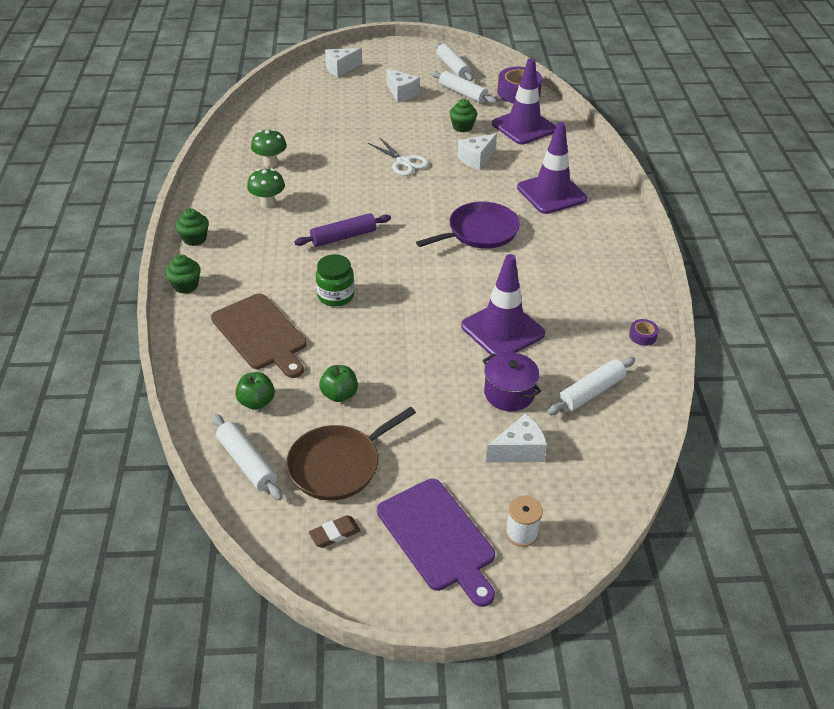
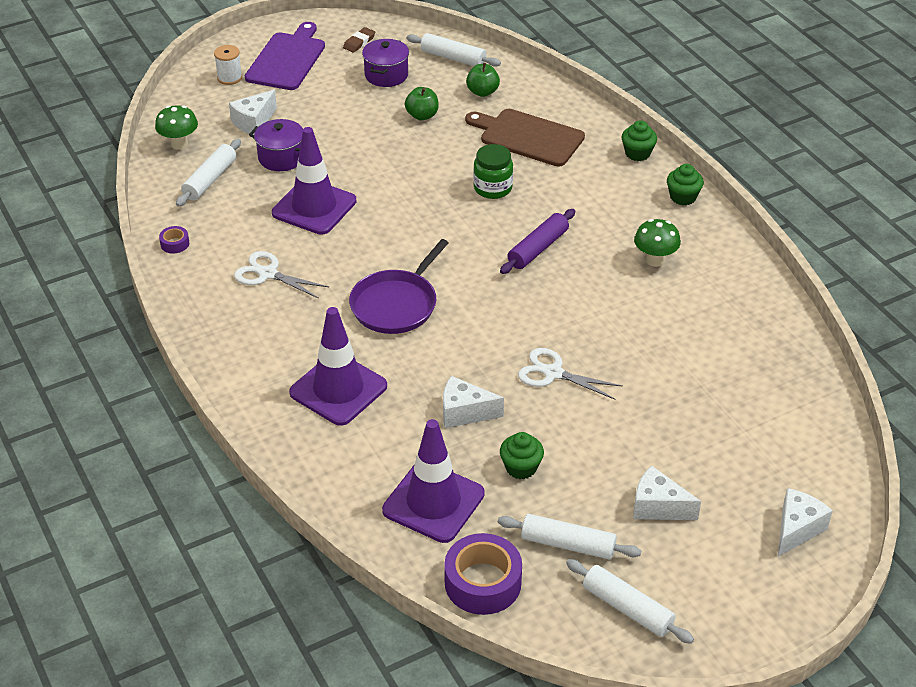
camera: 155 degrees right, 0 degrees up
(270, 163) = (709, 313): green mushroom -> green mushroom (179, 144)
(338, 465) = (386, 75): brown pan -> purple pot
(438, 538) = (287, 59): purple cutting board -> purple cutting board turned 75 degrees clockwise
(476, 159) = (464, 413): white cheese -> white cheese turned 105 degrees counterclockwise
(569, 284) = (267, 274): none -> white scissors

